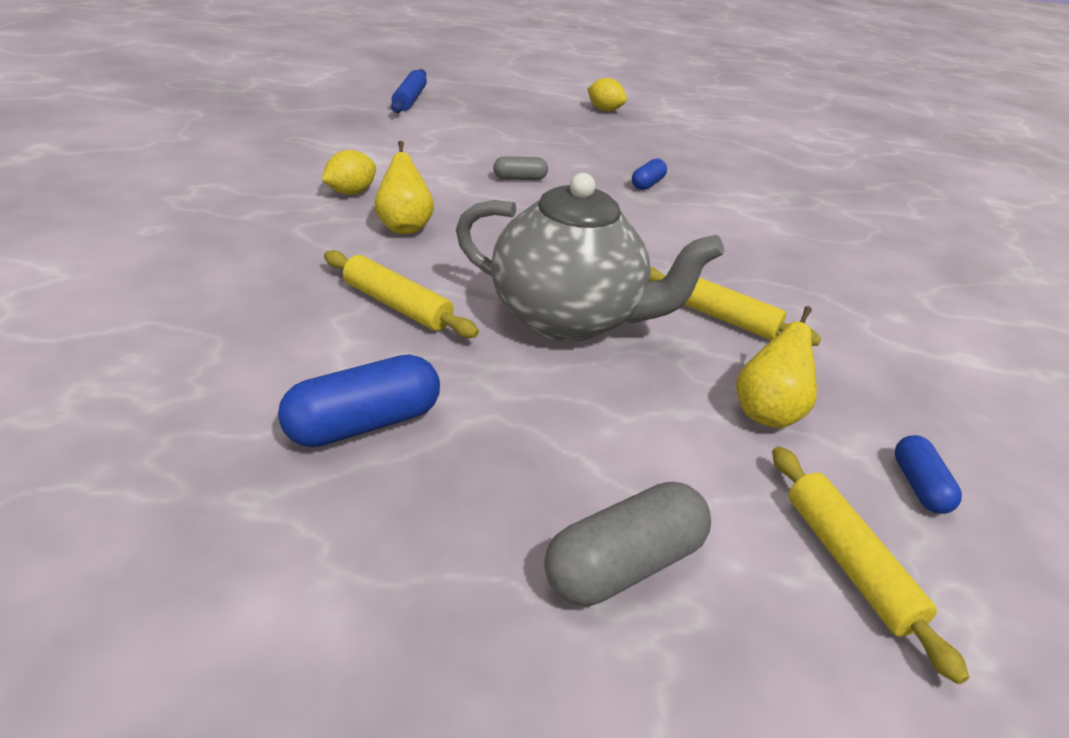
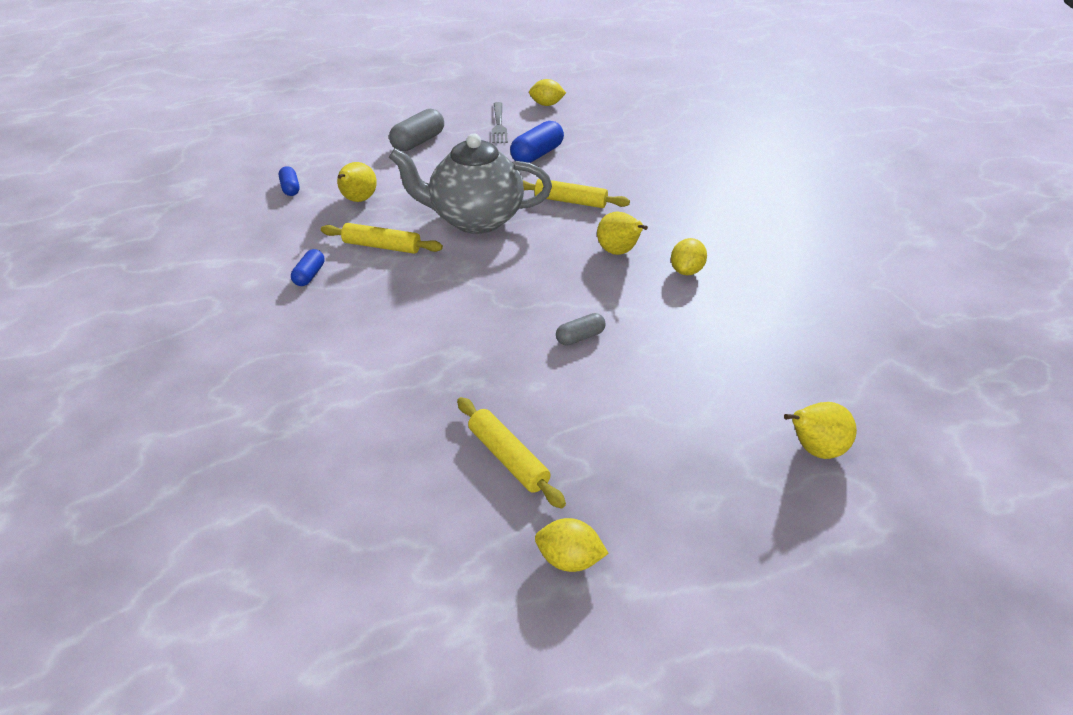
camera: 165 degrees right, 5 degrees up
(143, 640) = (546, 104): none -> yellow lemon
(372, 571) = (499, 125): none -> grey fork
(409, 99) = (814, 449): blue rolling pin -> yellow pear
(647, 184) = (458, 377): blue capsule -> blue capsule (309, 275)
(848, 563) = (334, 159): yellow rolling pin -> yellow rolling pin (508, 458)

